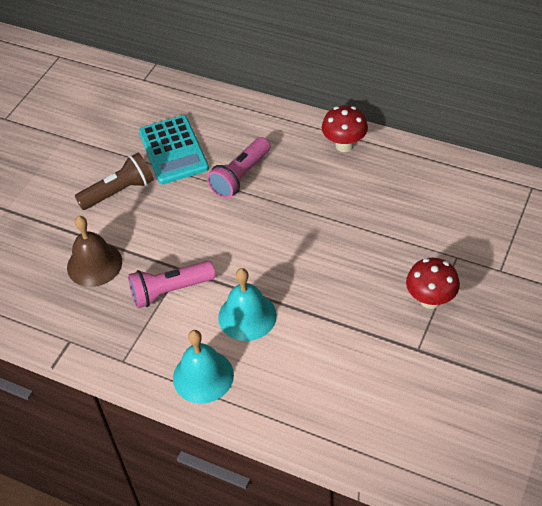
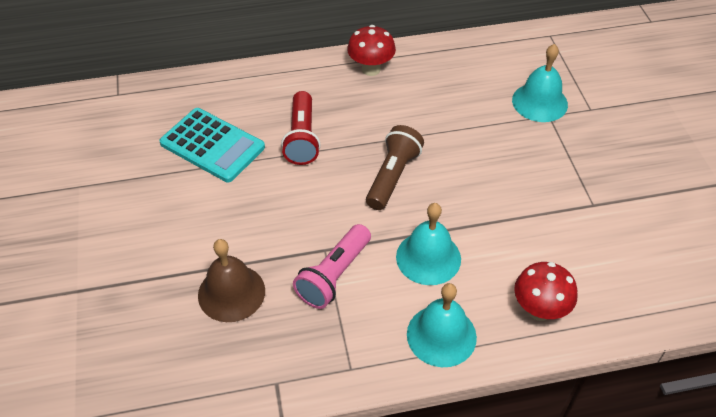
camera: 40 degrees left, 0 degrees up
(119, 192) = (192, 210): brown flashlight -> brown flashlight (393, 176)
(240, 176) = (302, 138): pink flashlight -> red flashlight
(430, 300) = (563, 160): red mushroom -> red mushroom (539, 310)
(460, 241) = (539, 102): none -> turquoise bell

